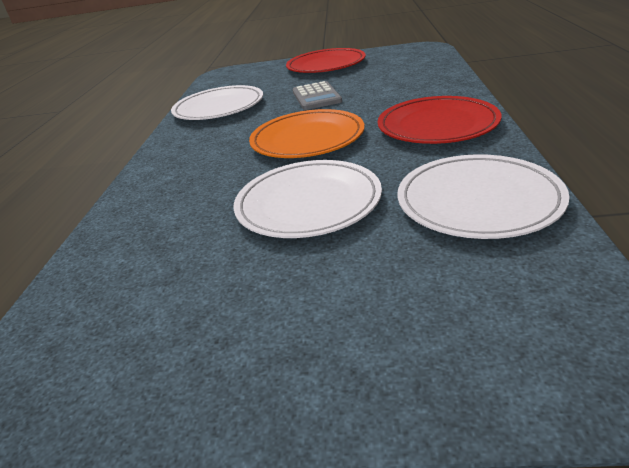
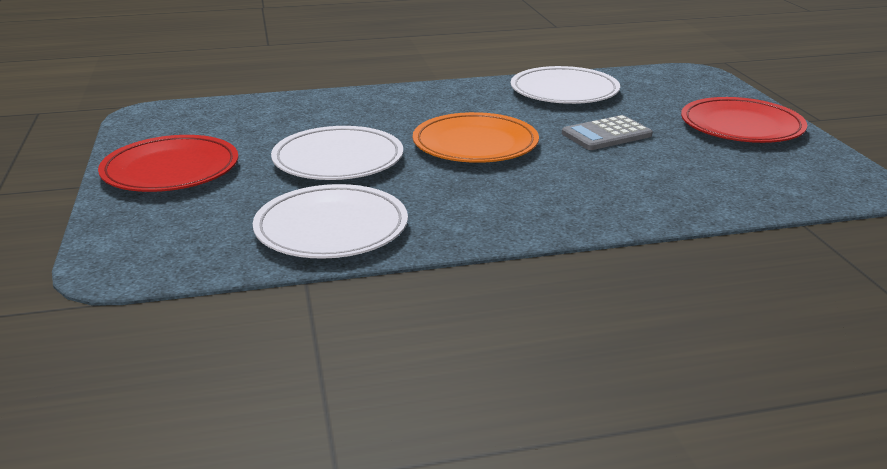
camera: 70 degrees right, 5 degrees down
(437, 125) = (514, 206): red plate -> red plate (171, 170)

